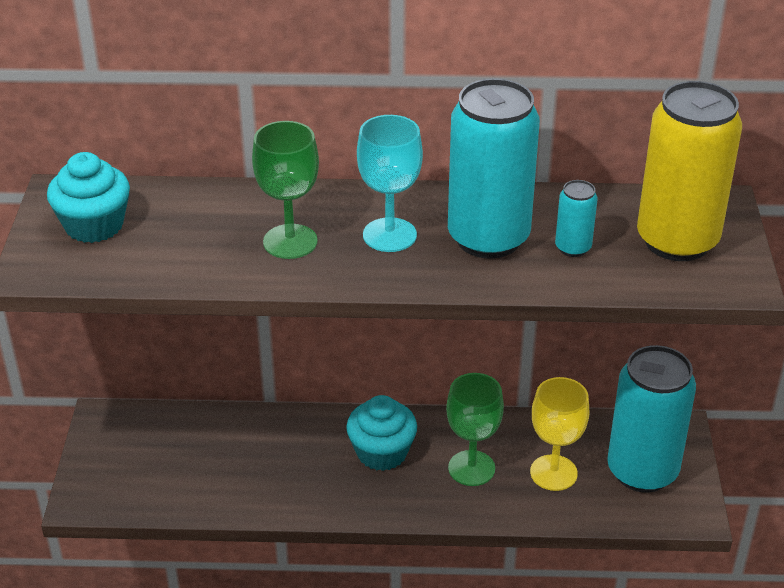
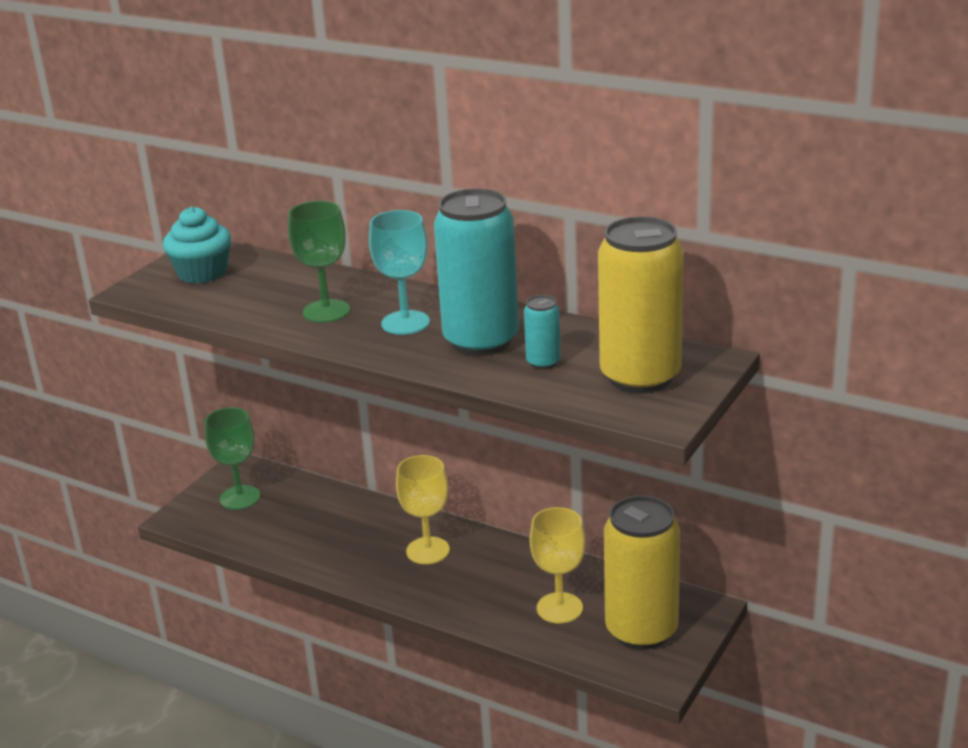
camera: 30 degrees right, 10 degrees down
(382, 452) = (428, 550): turquoise cupcake -> yellow goblet
(471, 468) = (491, 583): green goblet -> green goblet (240, 498)
(642, 471) = (641, 630): turquoise can -> yellow can

